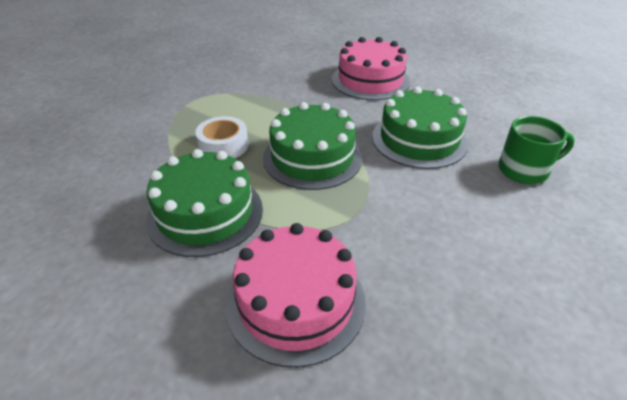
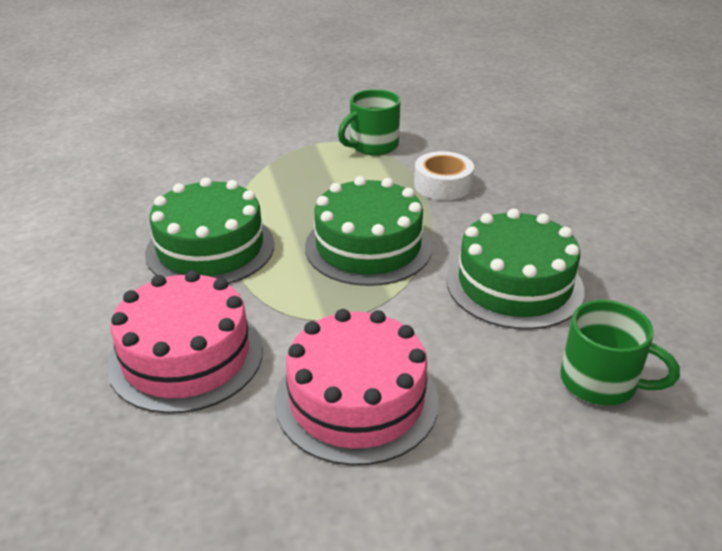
camera: 40 degrees right, 5 degrees down
(223, 146) = (300, 197): white tape -> white tape (442, 185)
(227, 92) = (372, 146): none -> green mug
(370, 80) = (554, 195): pink cake -> pink cake (356, 400)

